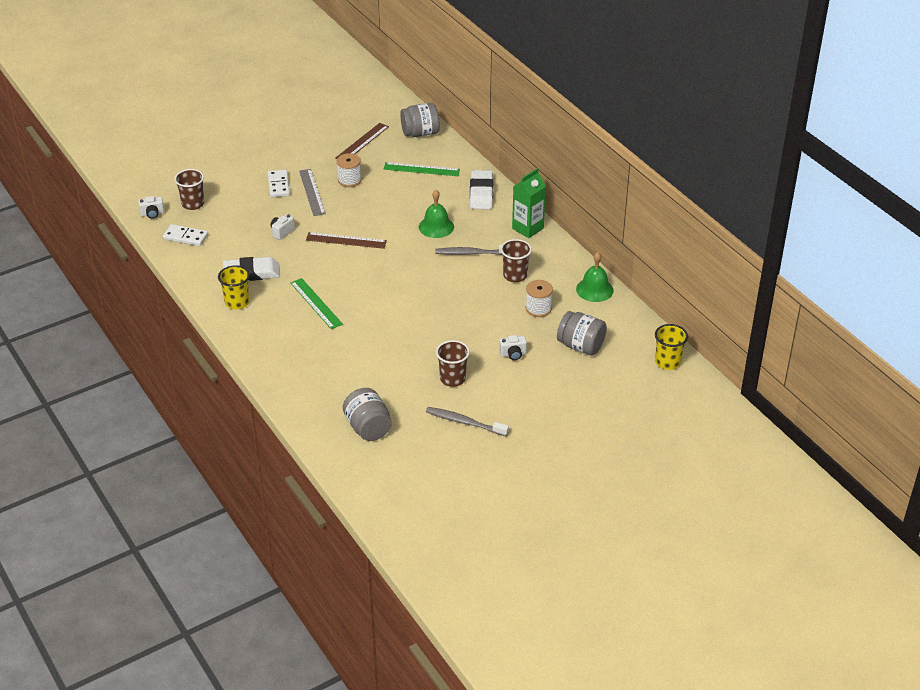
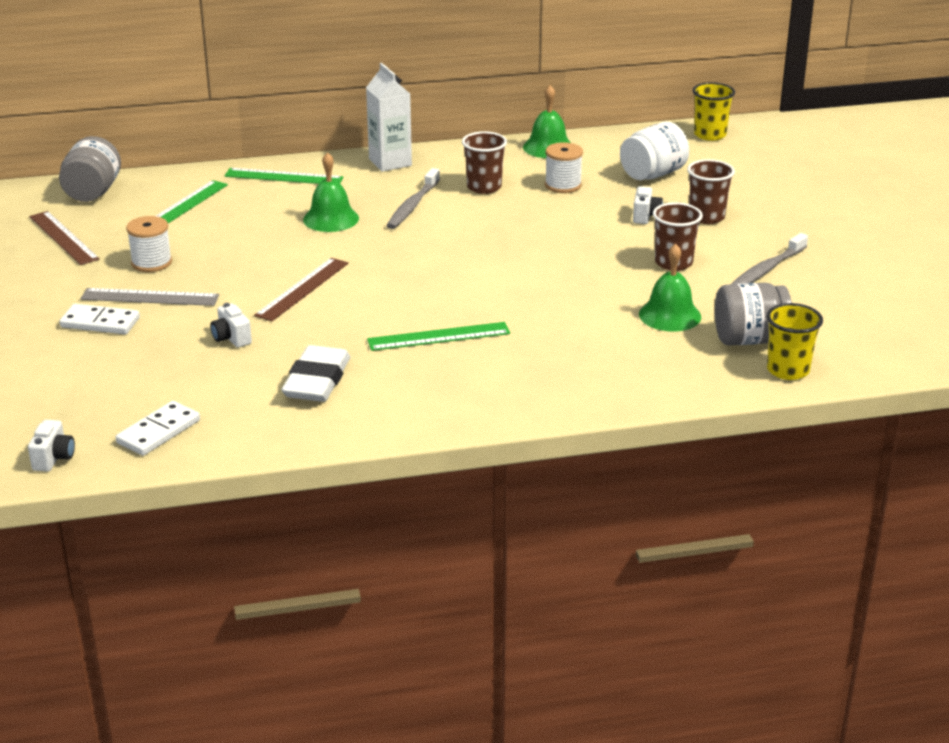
camera: 70 degrees left, 10 degrees down
(193, 204) = (67, 411): brown cup -> brown cup (706, 217)
(237, 302) = (385, 406): yellow cup -> yellow cup (788, 370)
(383, 389) = (670, 315): none -> green bell
(481, 193) = (283, 177): white eraser -> green ruler
(527, 228) = (390, 162): green carton -> white carton
(581, 346) = (653, 174): grey jar -> white jar

